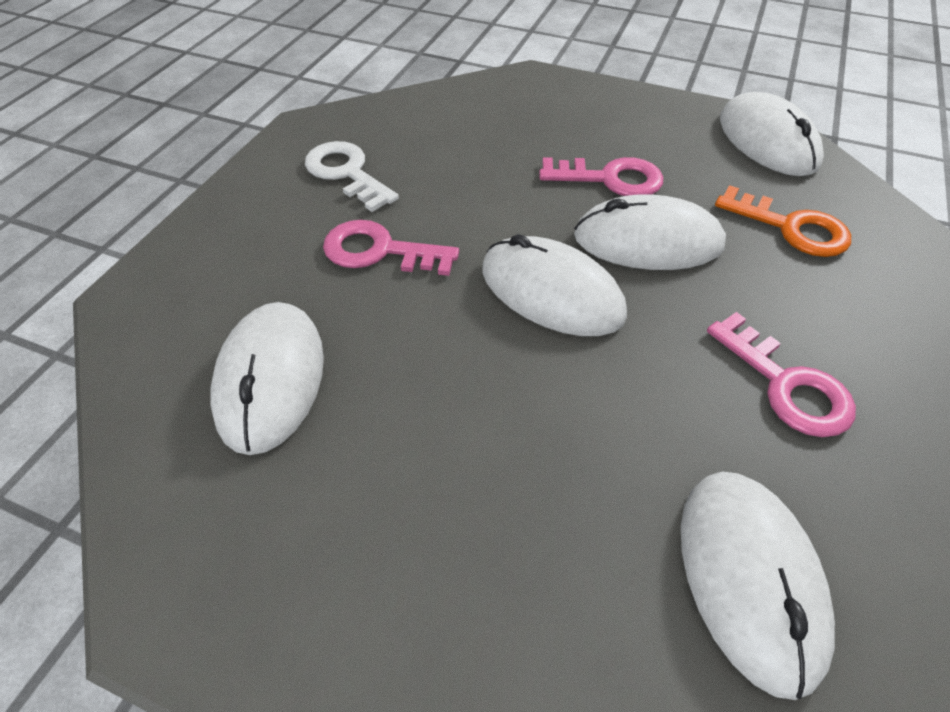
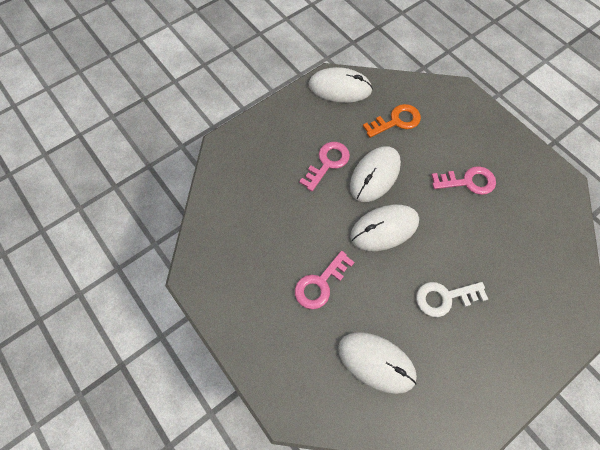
camera: 60 degrees left, 15 degrees up
(347, 173) = (251, 273): white key -> white key (445, 297)
(749, 577) = (530, 245): white mouse -> none

